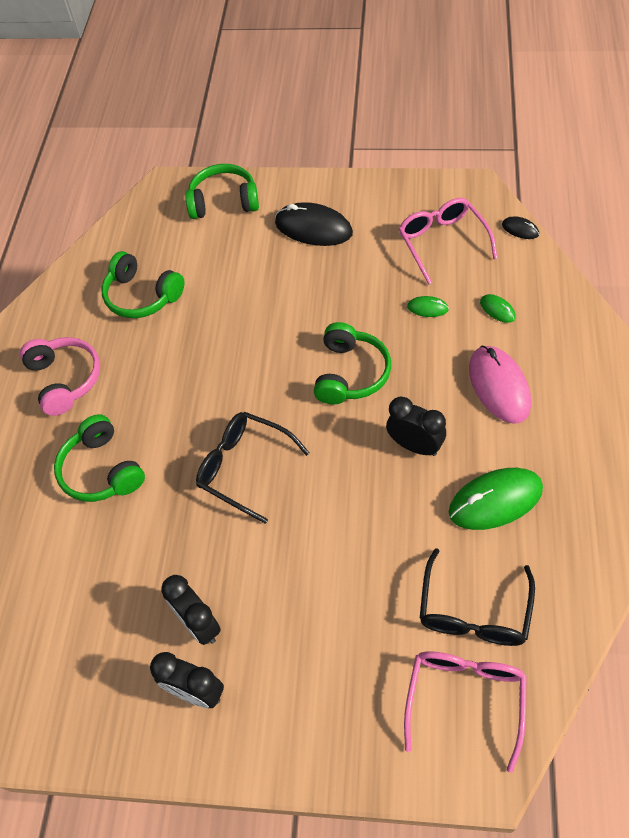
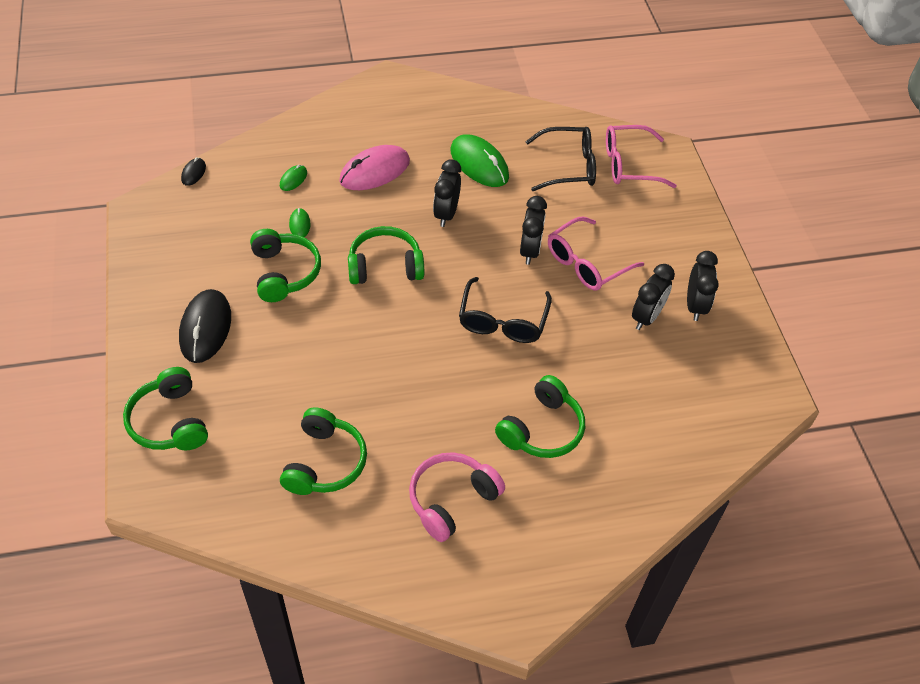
camera: 115 degrees left, 5 degrees down
(336, 521) = (530, 251): none -> black clock
(364, 289) = (284, 273): none -> green headphones
(442, 242) = (216, 224): pink glasses -> pink glasses (586, 263)

